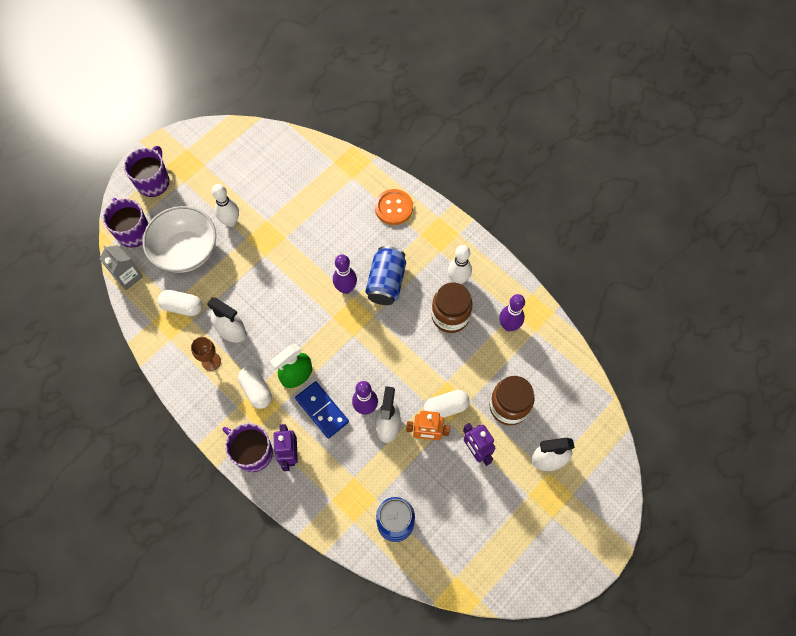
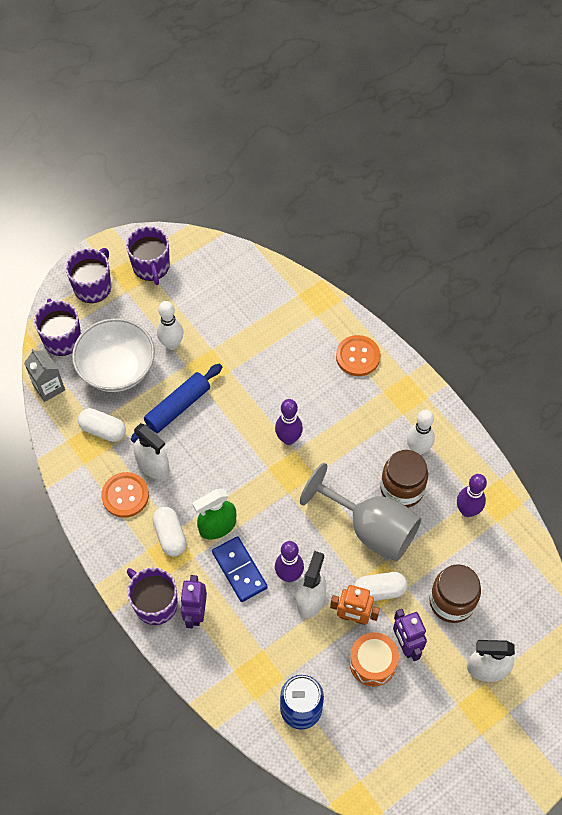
camera: 10 degrees right, 5 degrees down
(202, 156) = (151, 266): none -> purple mug
(211, 361) = (125, 495): brown goblet -> orange button
(245, 276) = (177, 407): none -> blue rolling pin
(386, 282) = (335, 439): blue can -> none
(429, 354) = (370, 528): none -> grey goblet
(450, 471) = (372, 663): none -> orange drum

